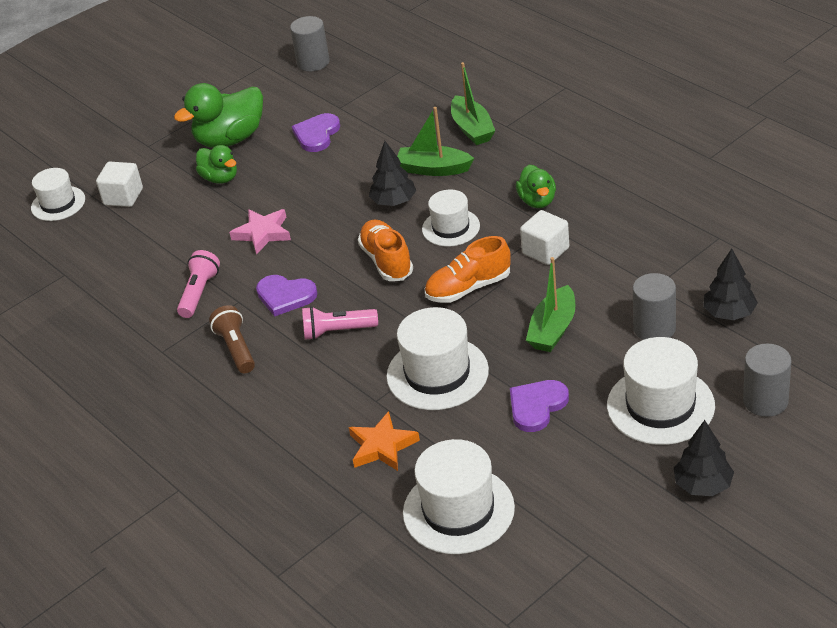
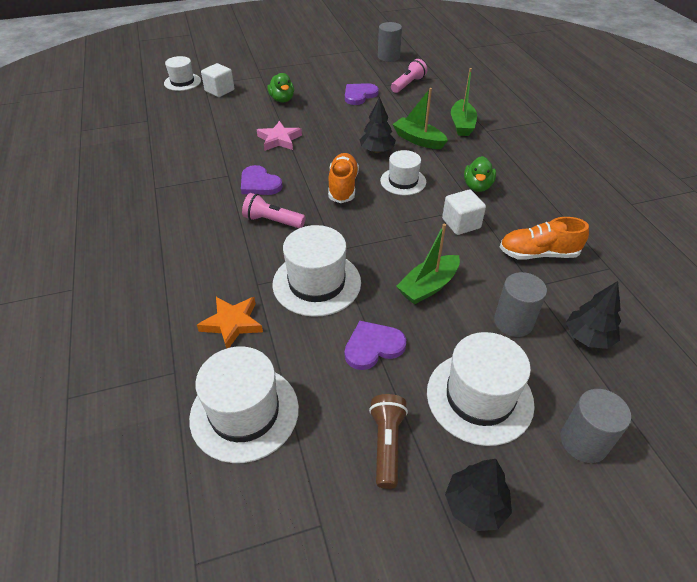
camera: 20 degrees right, 5 degrees up
(199, 293) = (210, 160): pink flashlight -> pink flashlight (408, 84)
(230, 139) = (306, 81): green duck -> none
(236, 348) = (199, 205): brown flashlight -> brown flashlight (387, 444)
(468, 288) = (386, 228): orange shoe -> orange shoe (538, 254)

